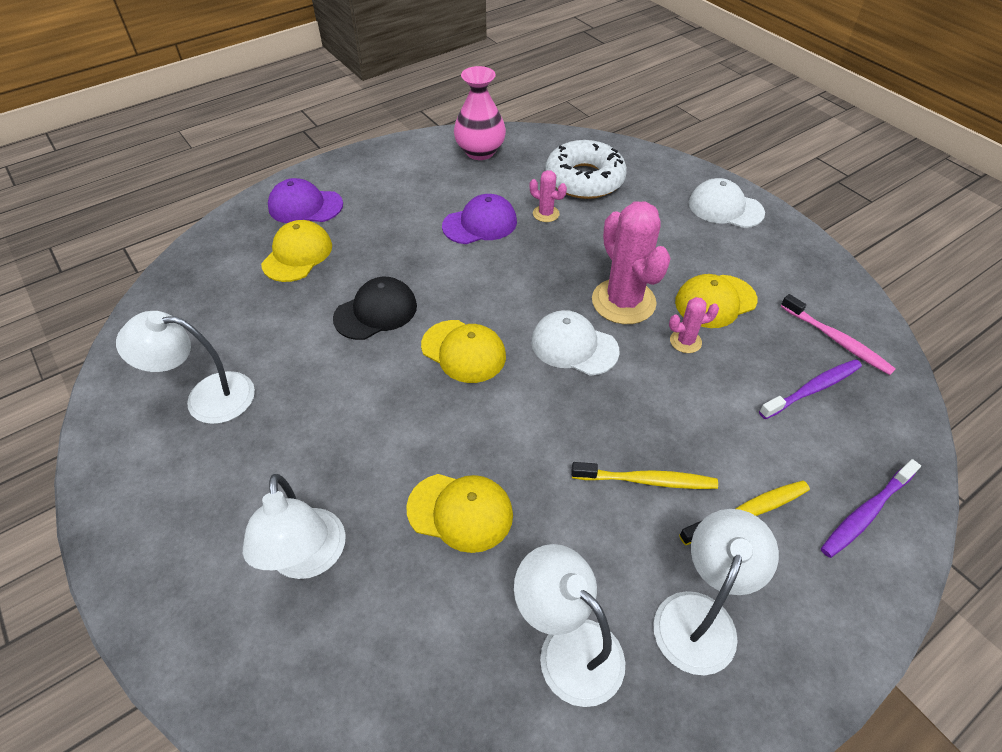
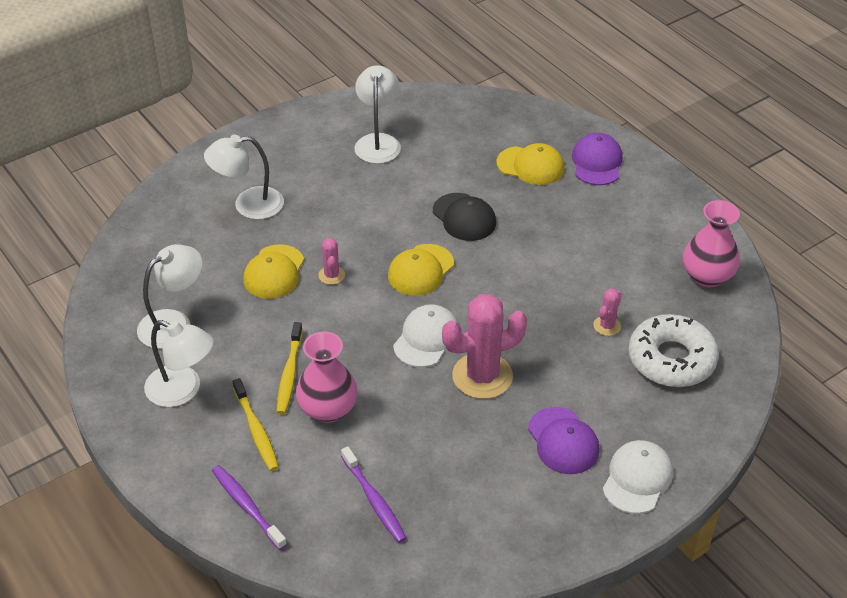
camera: 90 degrees right, 5 degrees down
(480, 224) = (585, 278): purple cap -> purple cap (563, 441)
(685, 341) = (432, 416): pink cactus -> pink cactus (331, 275)
(697, 436) = (328, 409): none -> pink vase
(715, 301) = (485, 446): yellow cap -> none
(837, 340) = (434, 535): pink toothbrush -> none

